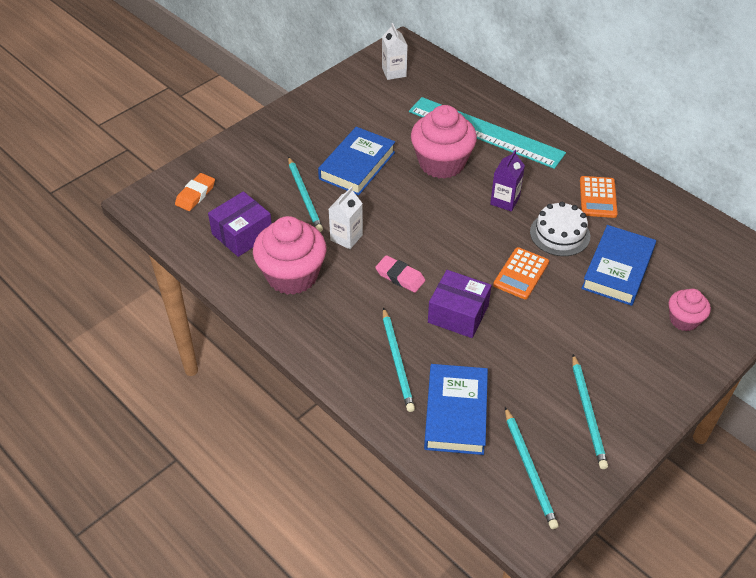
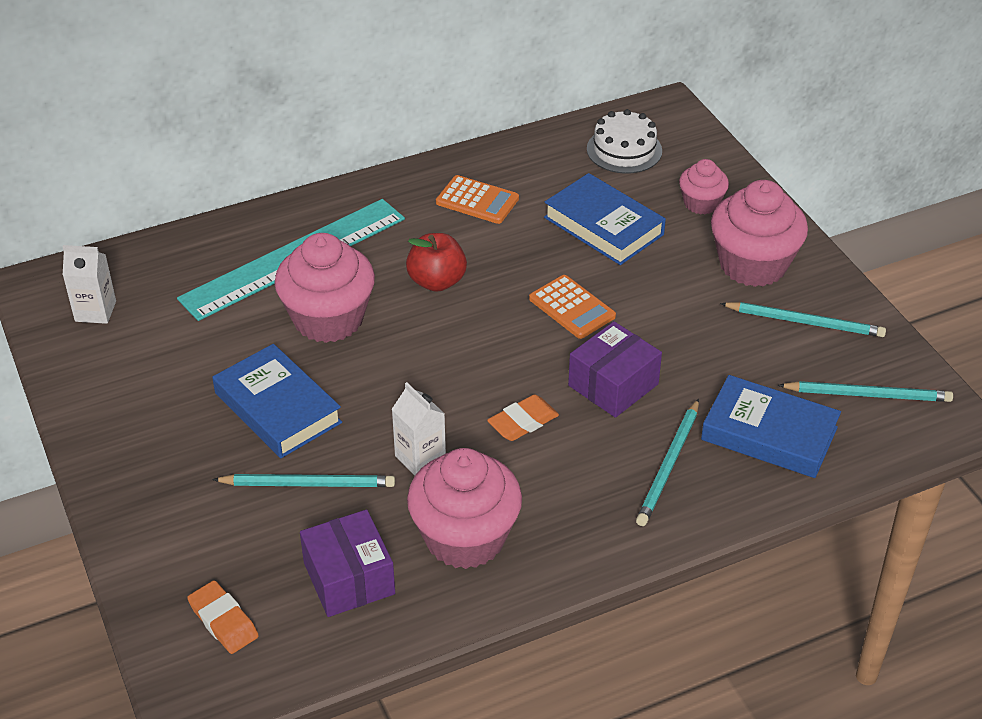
camera: 70 degrees left, 5 degrees down
(397, 361) = (668, 465): turquoise pencil -> turquoise pencil turned 105 degrees clockwise
(400, 277) = (523, 422): pink eraser -> orange eraser
(505, 201) = (437, 281): purple carton -> red apple
(560, 234) = (522, 253): white cake -> white cake (624, 150)
(633, 367) = (753, 264): none -> pink cupcake

